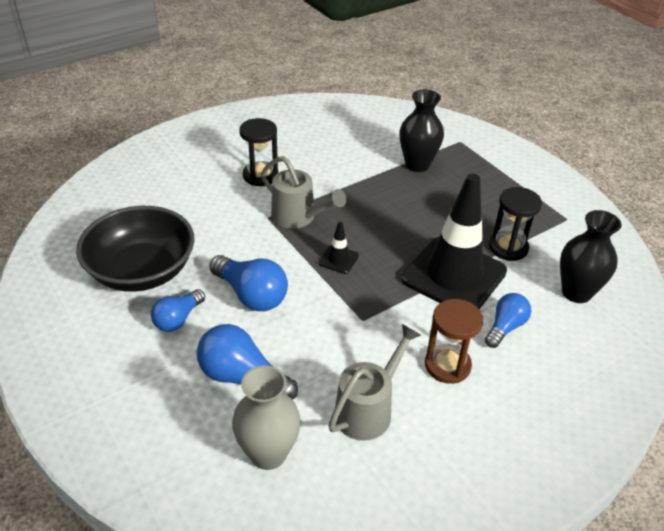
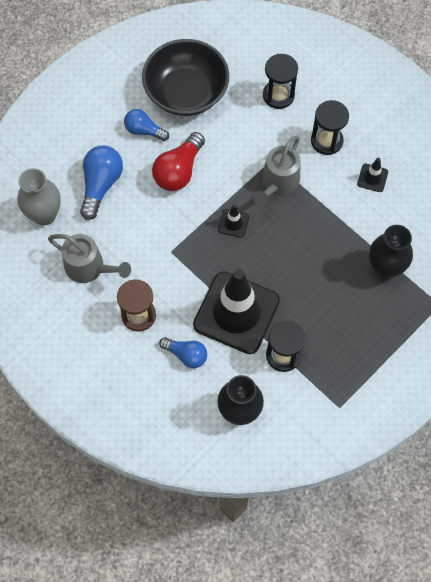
camera: 80 degrees right, 25 degrees up
(188, 199) = (278, 95): none -> black hourglass
(251, 295) = (179, 171): blue light bulb -> red light bulb
(315, 155) = (372, 178): none -> black traffic cone

